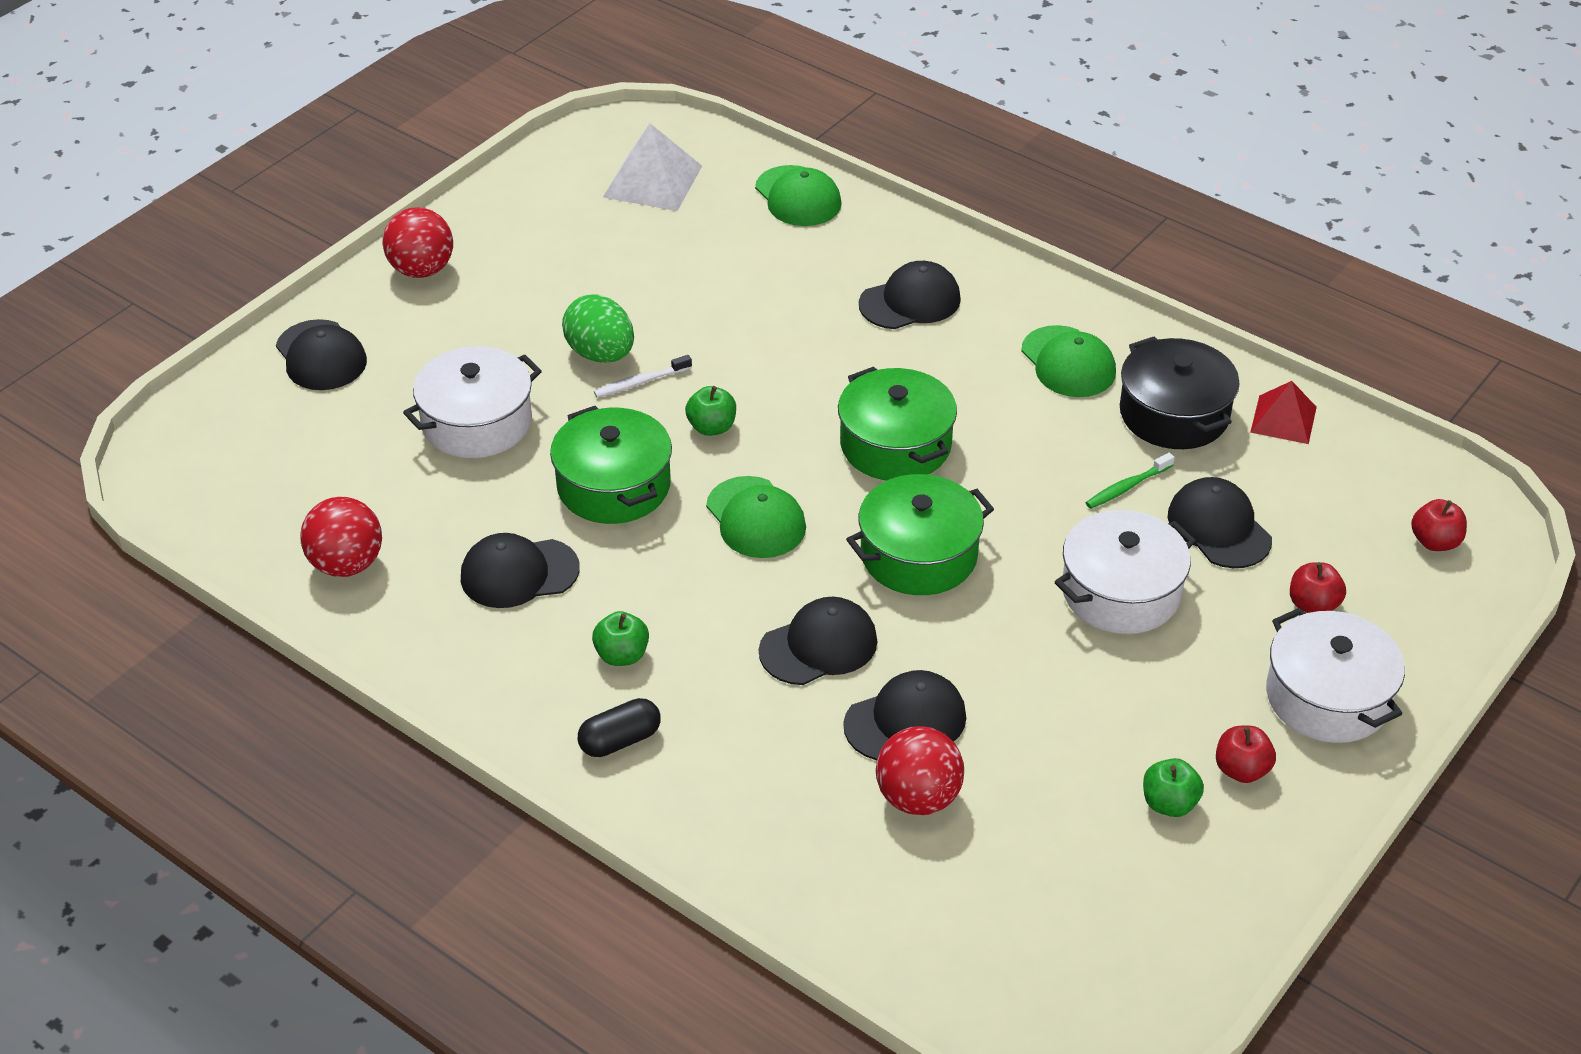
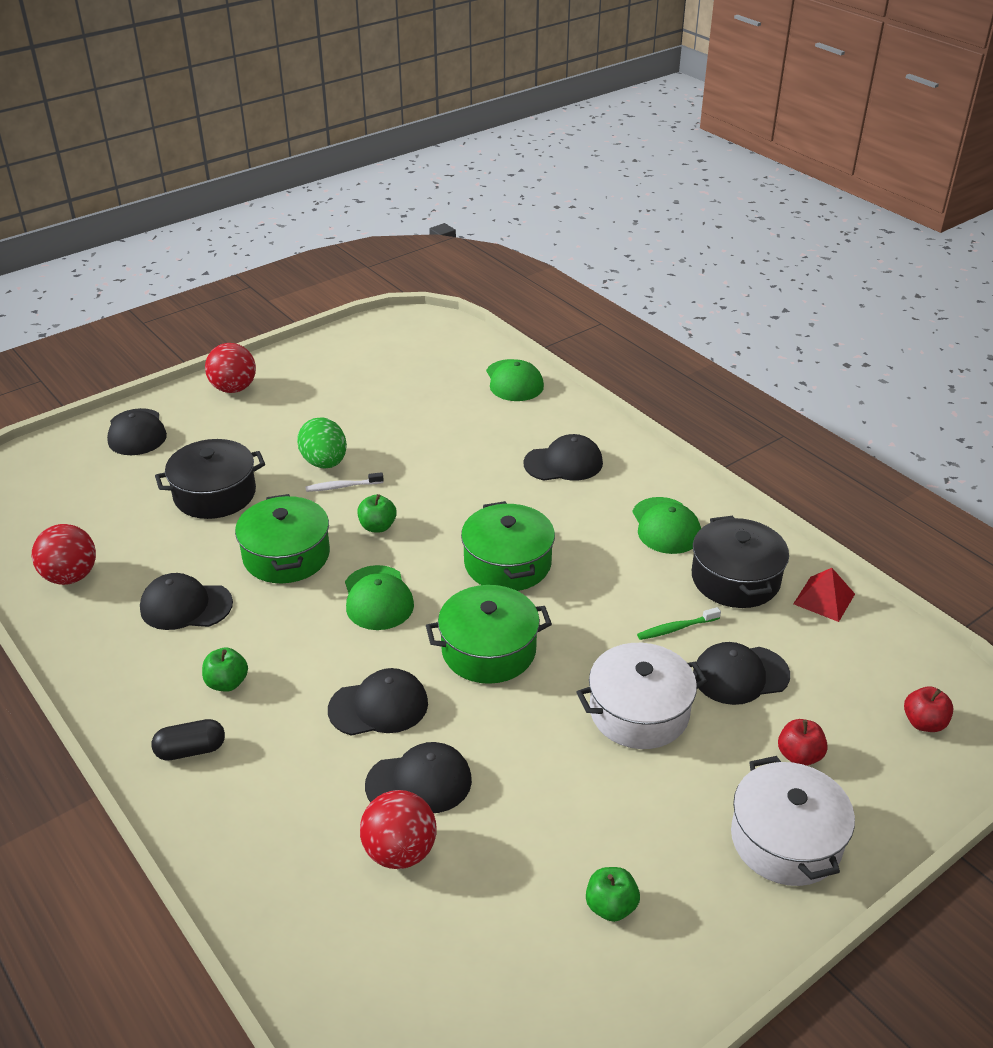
camera: 15 degrees right, 5 degrees down
(477, 422) = (215, 494): white pot -> black pot
(653, 181) = (418, 356): white pyramid -> none
(1219, 527) = (740, 675): black cap -> black cap turned 90 degrees counterclockwise
(1241, 770) = (686, 890): red apple -> none

